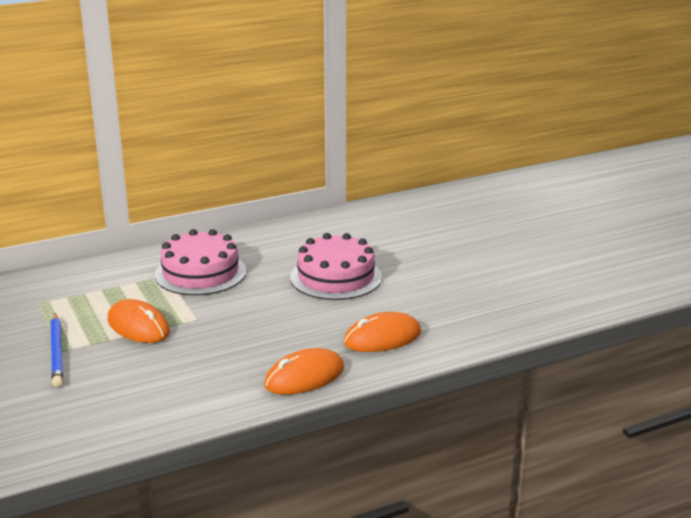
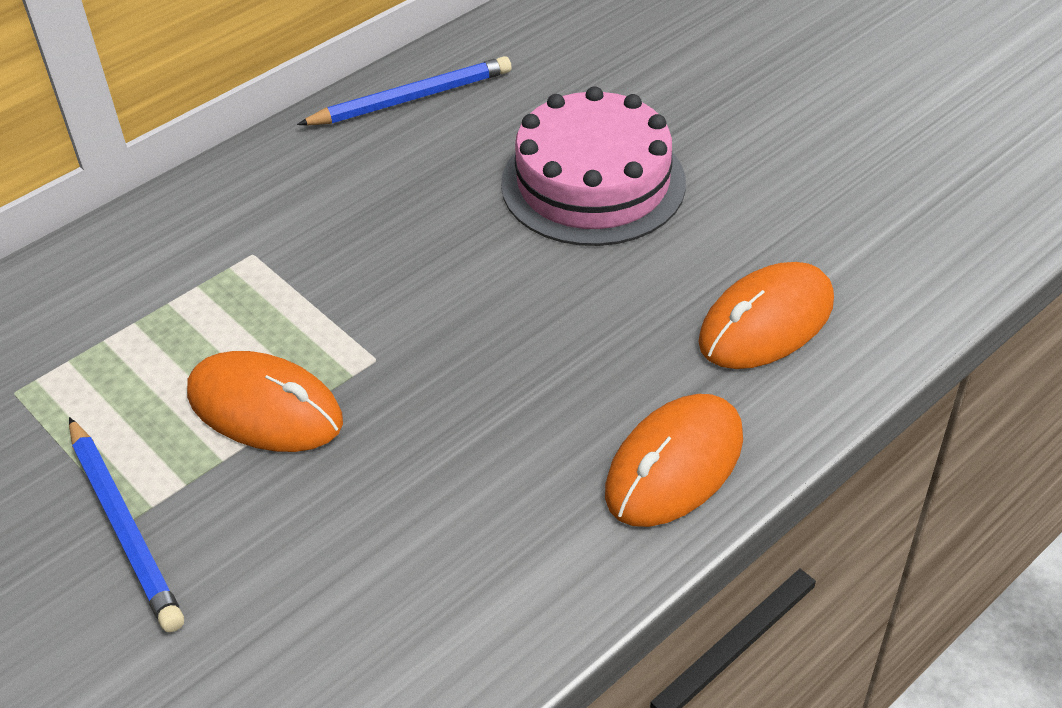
camera: 15 degrees left, 20 degrees up
(200, 273) = (320, 230): pink cake -> none
(272, 235) = (411, 98): none -> blue pencil

